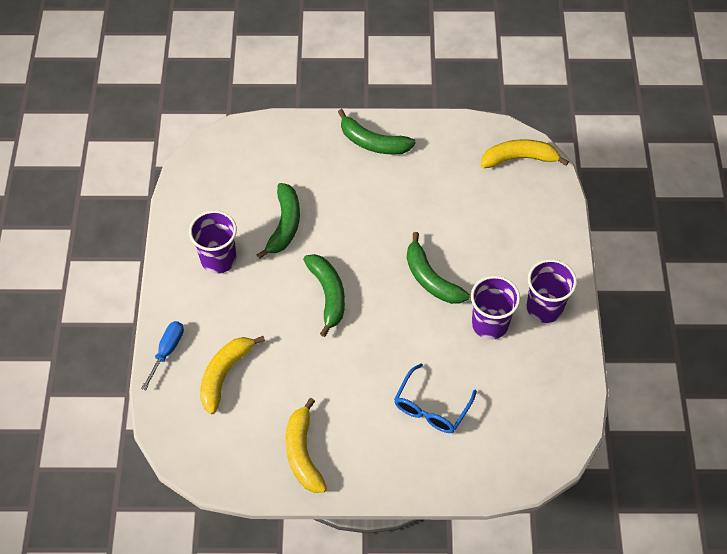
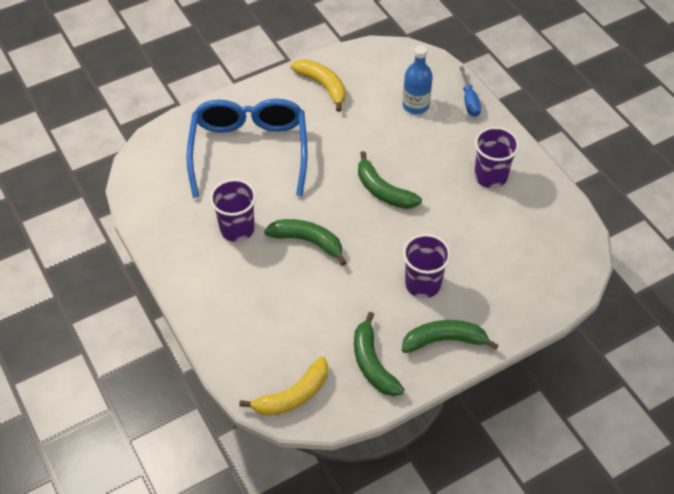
camera: 150 degrees right, 5 degrees down
(224, 374) = (415, 105): yellow banana -> blue bottle
(284, 225) = (461, 227): green banana -> green banana (372, 363)
(431, 407) = (249, 151): blue glasses -> blue glasses, size x1.92
(544, 307) = (197, 263): purple cup -> purple cup (423, 284)

